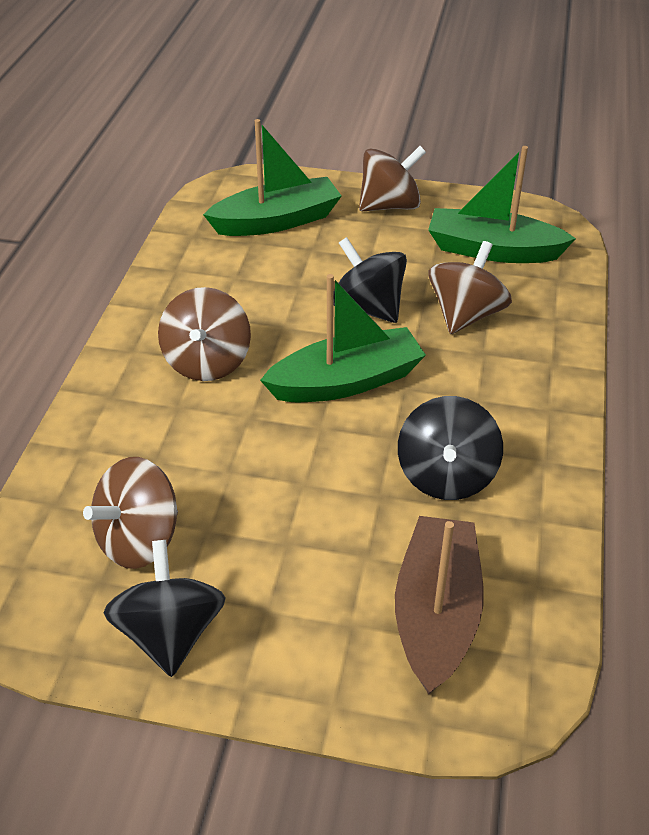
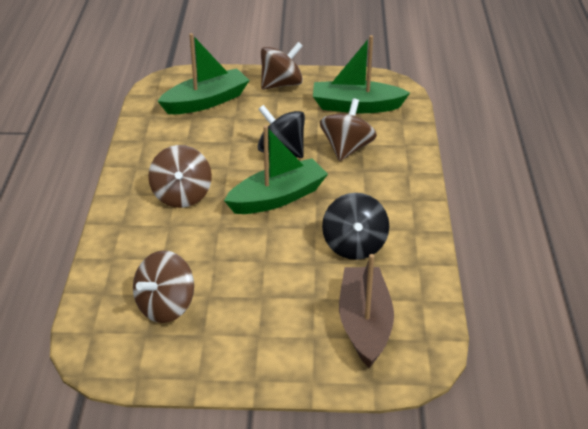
camera: 10 degrees left, 5 degrees down
(170, 633) = (200, 357): black spinning top -> none

